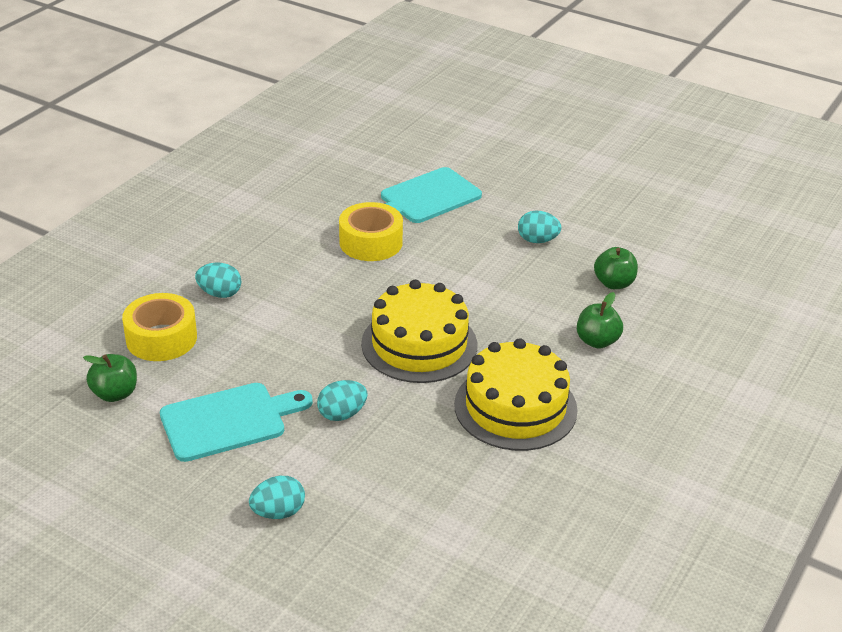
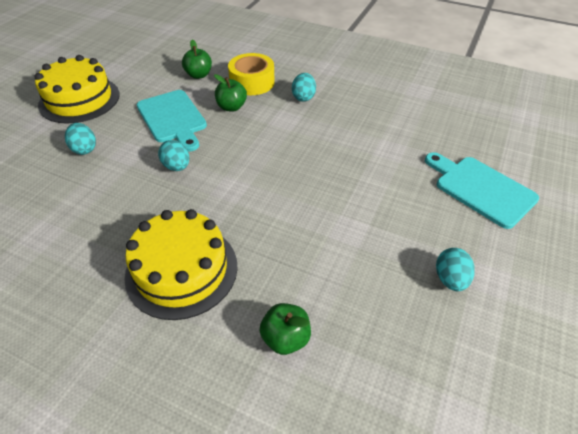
camera: 85 degrees right, 10 degrees up
(371, 242) = (394, 160): yellow tape -> none
(419, 344) = (262, 201): yellow cake -> yellow cake (79, 99)
(614, 283) = (396, 357): green apple -> green apple (231, 107)

